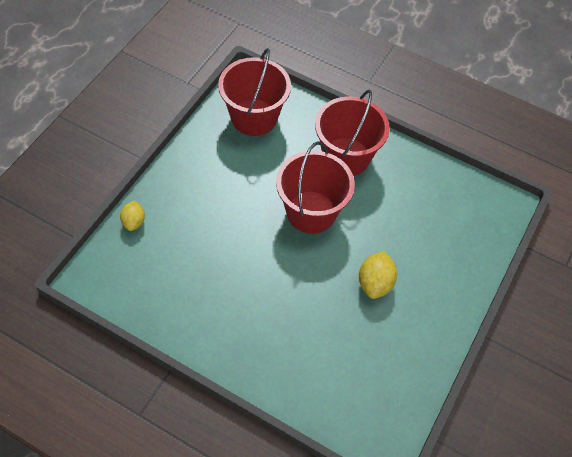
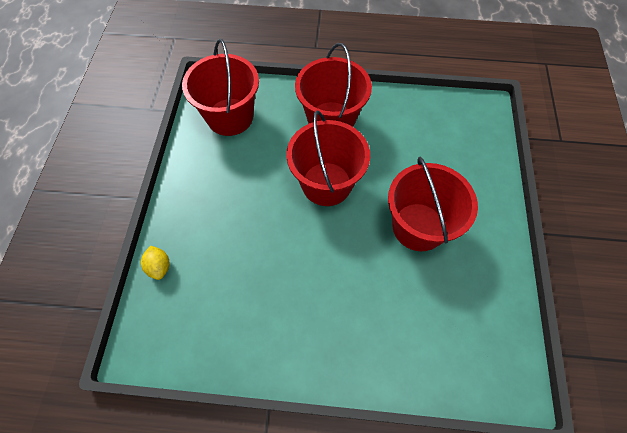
camera: 20 degrees left, 5 degrees up
(375, 283) = (418, 226): yellow lemon -> red bucket

